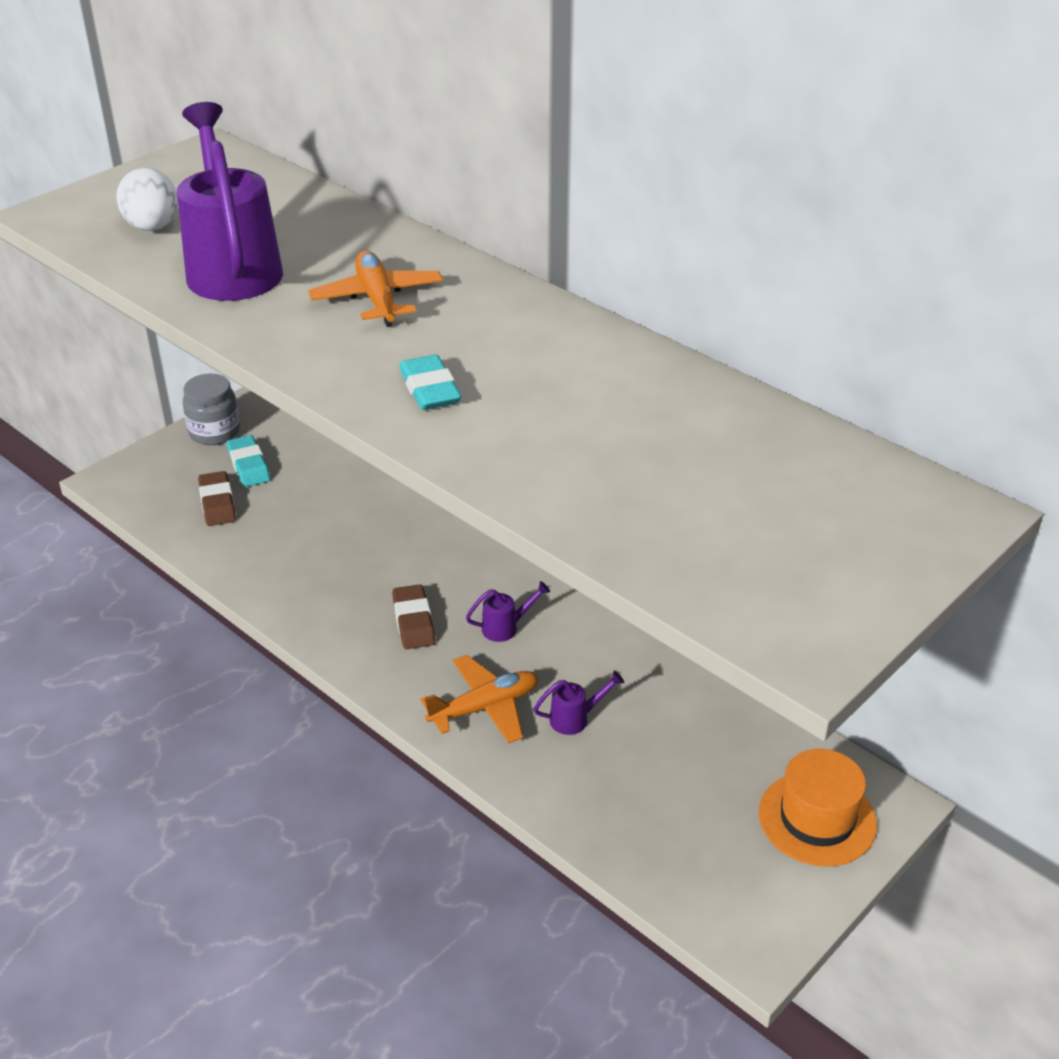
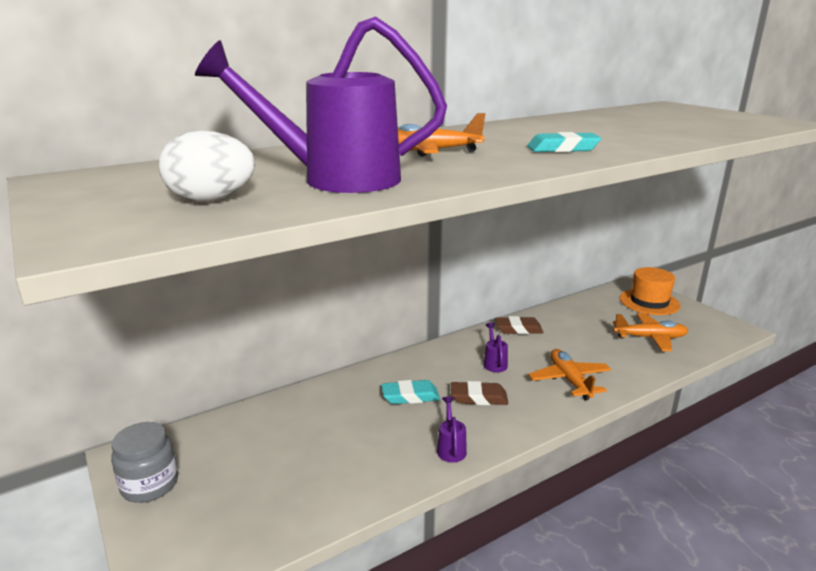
camera: 75 degrees left, 15 degrees down
(217, 503) = (272, 491): brown eraser -> brown eraser (518, 329)
(248, 465) = (227, 465): turquoise eraser -> turquoise eraser (410, 396)
(575, 718) = (580, 351): purple watering can -> purple watering can (451, 448)
(659, 809) = (650, 338): none -> orange plane

